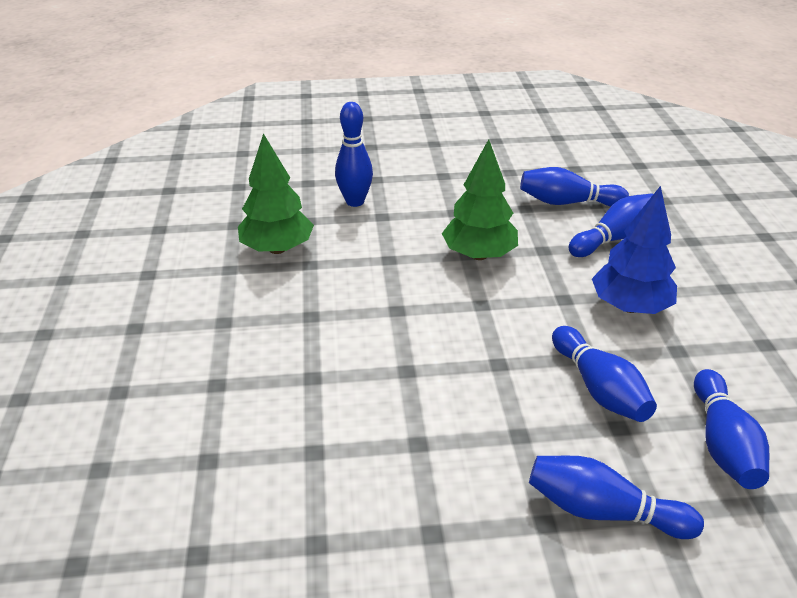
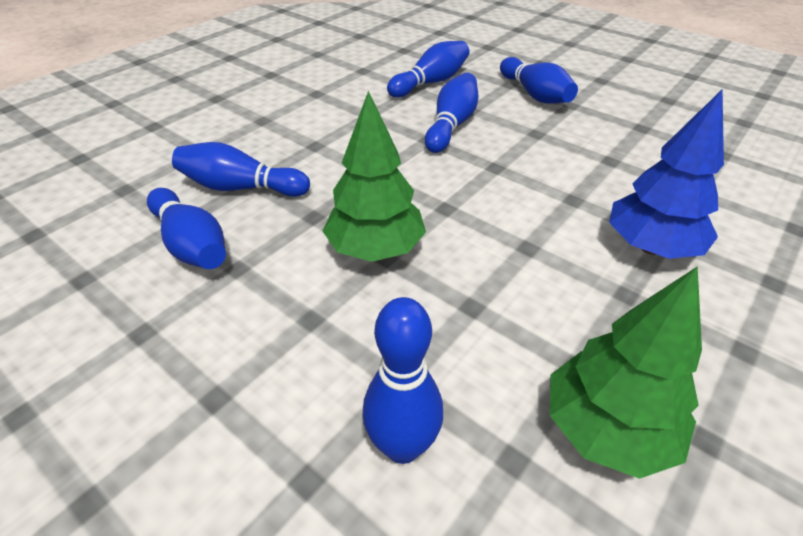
camera: 135 degrees left, 5 degrees up
(629, 306) = (343, 145): blue tree -> blue tree (650, 247)

